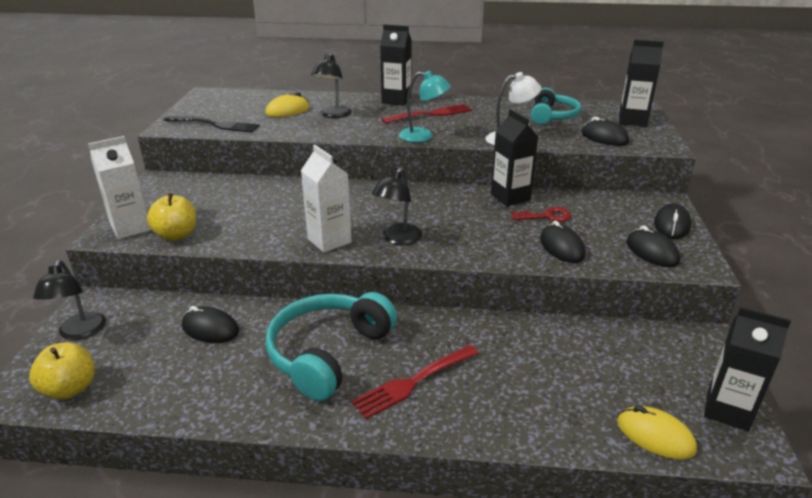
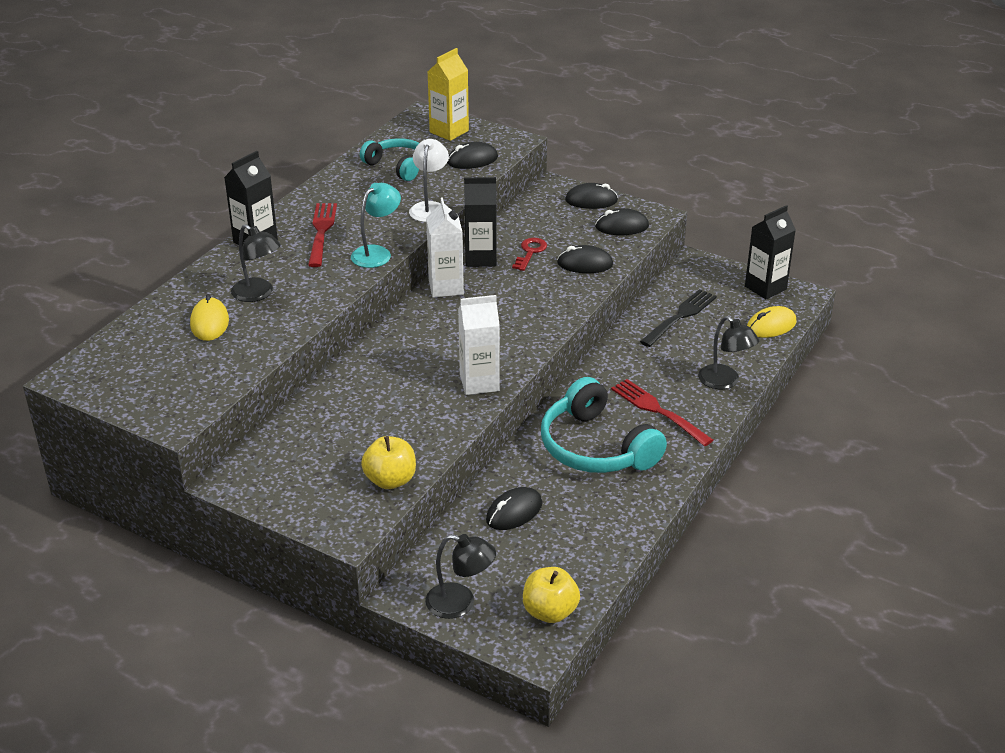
camera: 65 degrees left, 5 degrees up
(130, 228) = (346, 513): white carton -> white carton (446, 287)
(214, 125) = (201, 385): black fork -> black fork (680, 317)
(398, 239) = (507, 343): black lamp -> black lamp (725, 382)
(414, 381) = (659, 411): red fork -> red fork turned 150 degrees clockwise
(632, 120) = (449, 131): black carton -> yellow carton
(671, 225) = (591, 200): black mouse -> black mouse turned 45 degrees counterclockwise

